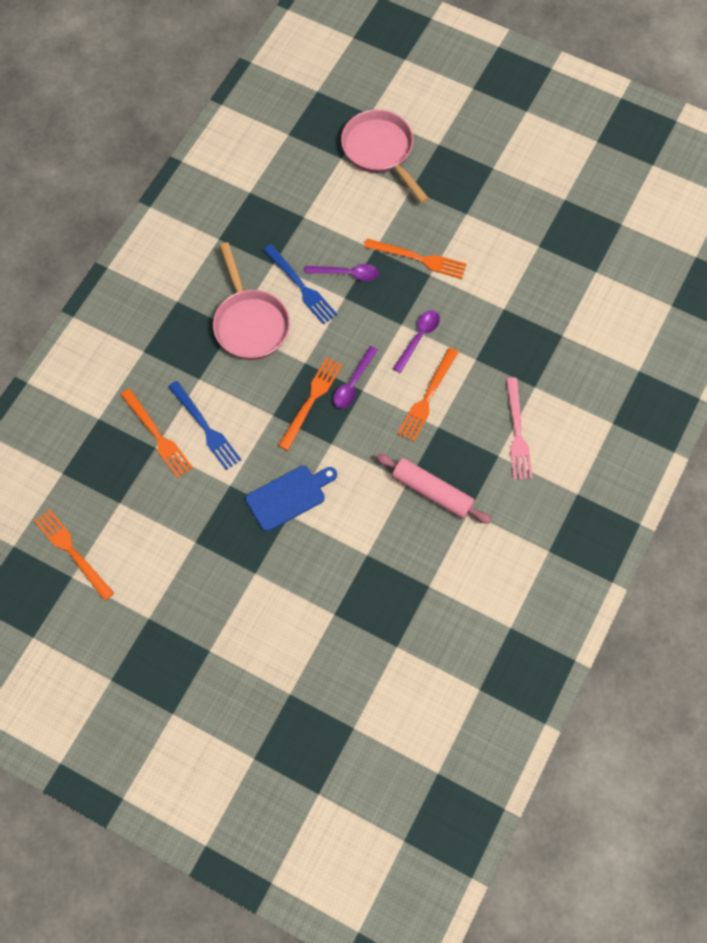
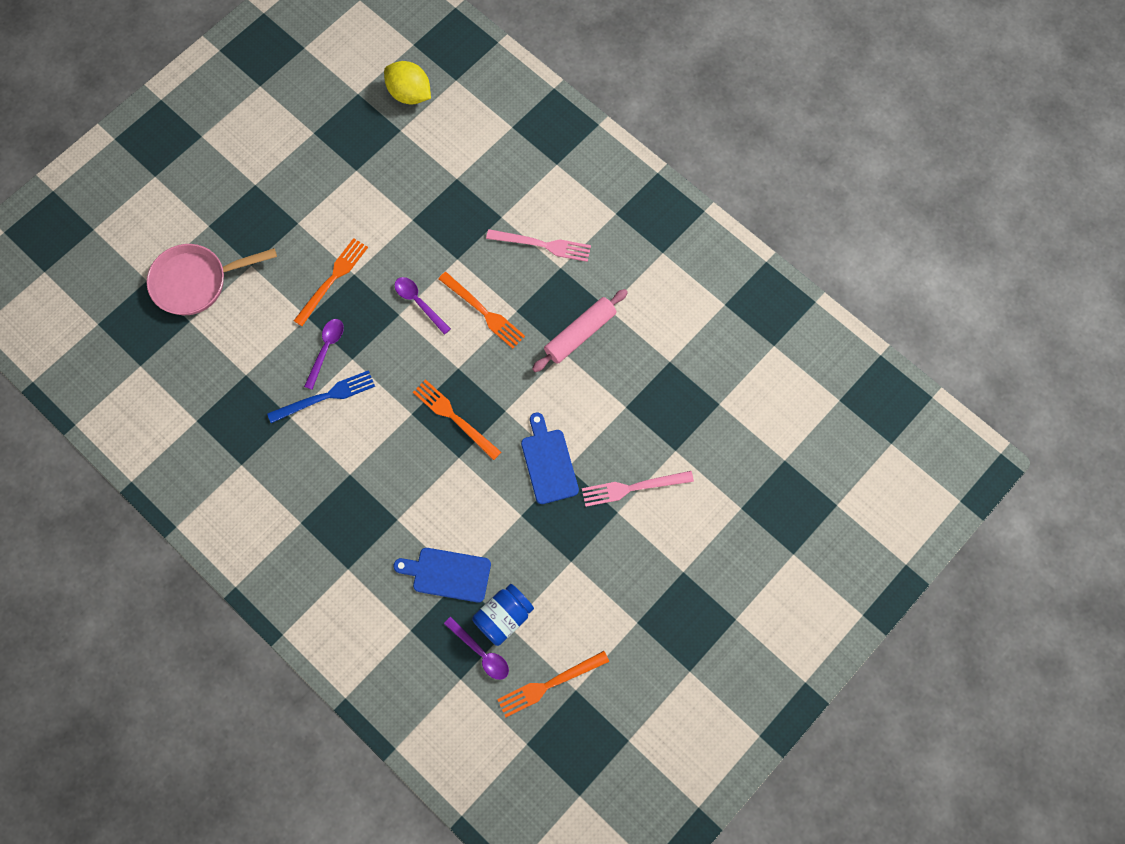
camera: 75 degrees left, 5 degrees up
(127, 495) = (504, 617): none -> blue jar
(157, 436) = (447, 574): orange fork -> blue cutting board
(205, 428) = (453, 525): blue fork -> none
(250, 323) = (350, 456): pink pan -> none
(284, 582) = (633, 487): none -> pink fork
(353, 383) = (448, 374): purple spoon -> purple spoon (481, 652)
(639, 269) = (409, 94): none -> yellow lemon

